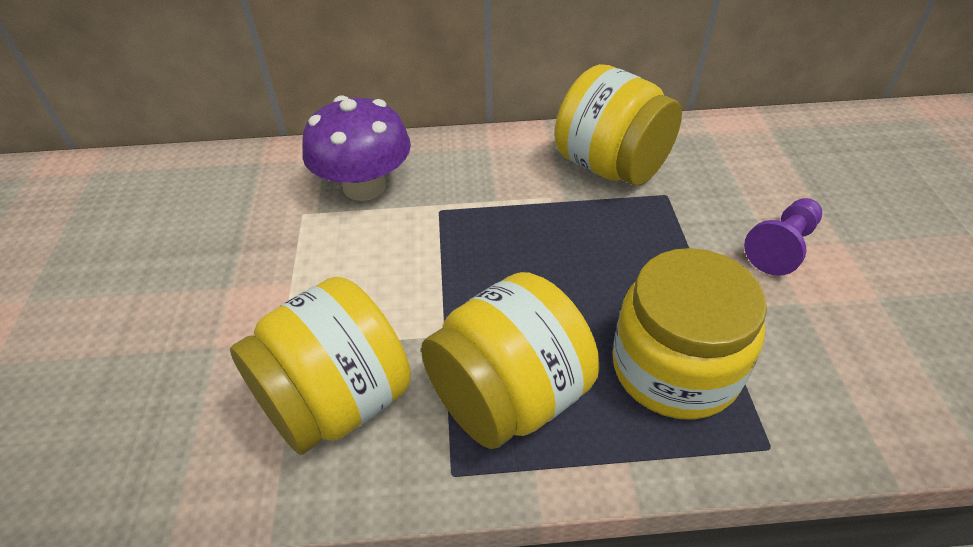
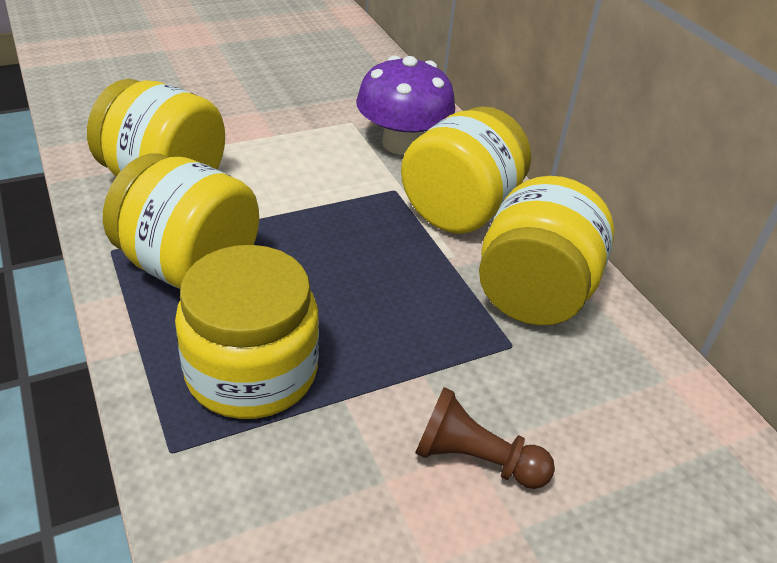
camera: 65 degrees right, 5 degrees down
(489, 177) = (460, 210): none -> yellow jar
(782, 247) = (475, 459): purple pawn -> brown pawn

